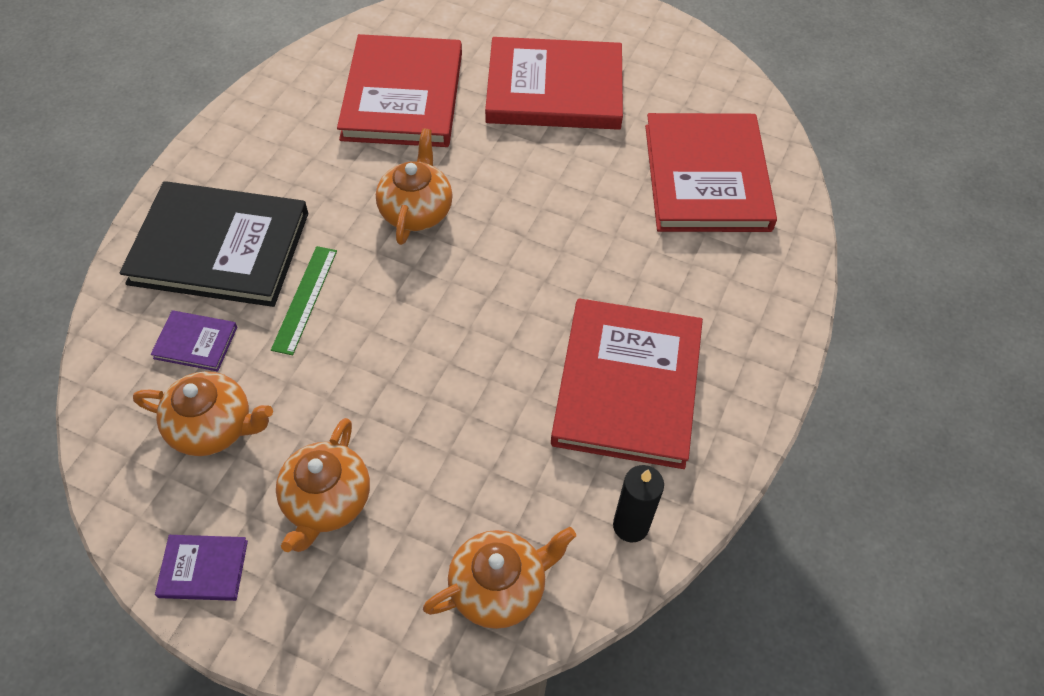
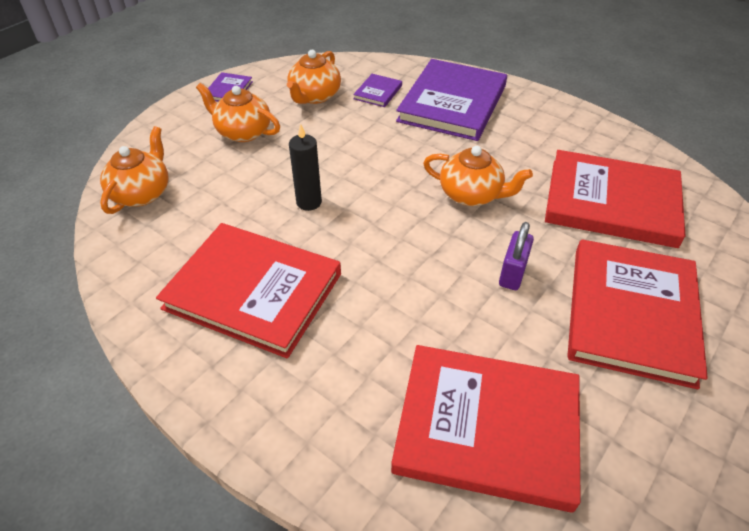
camera: 105 degrees right, 10 degrees down
(220, 248) = (452, 103): black book -> purple book
(304, 299) = (398, 134): green ruler -> none
(499, 587) = (142, 193): orange teapot -> orange teapot turned 150 degrees counterclockwise
(531, 169) = (512, 273): none -> purple padlock
(630, 525) = (138, 265): black candle -> black candle (309, 202)

